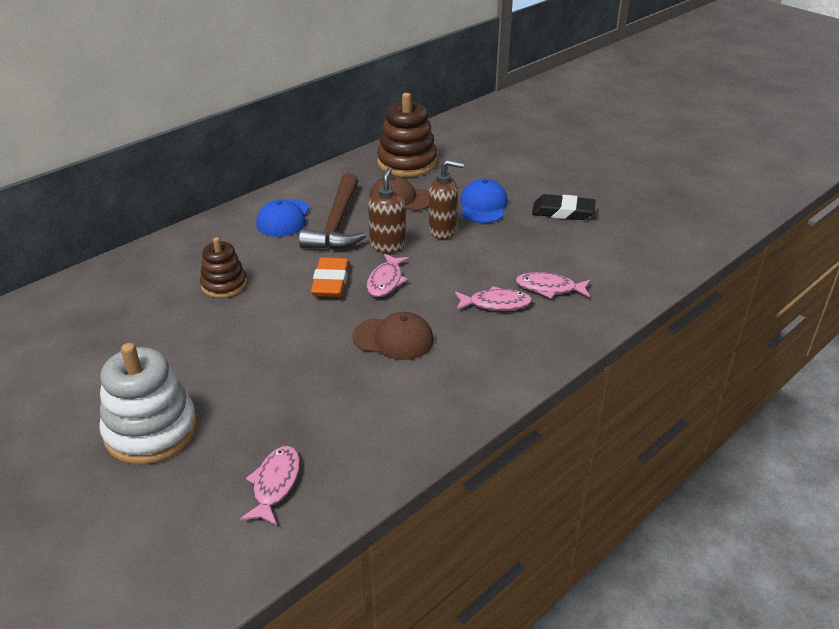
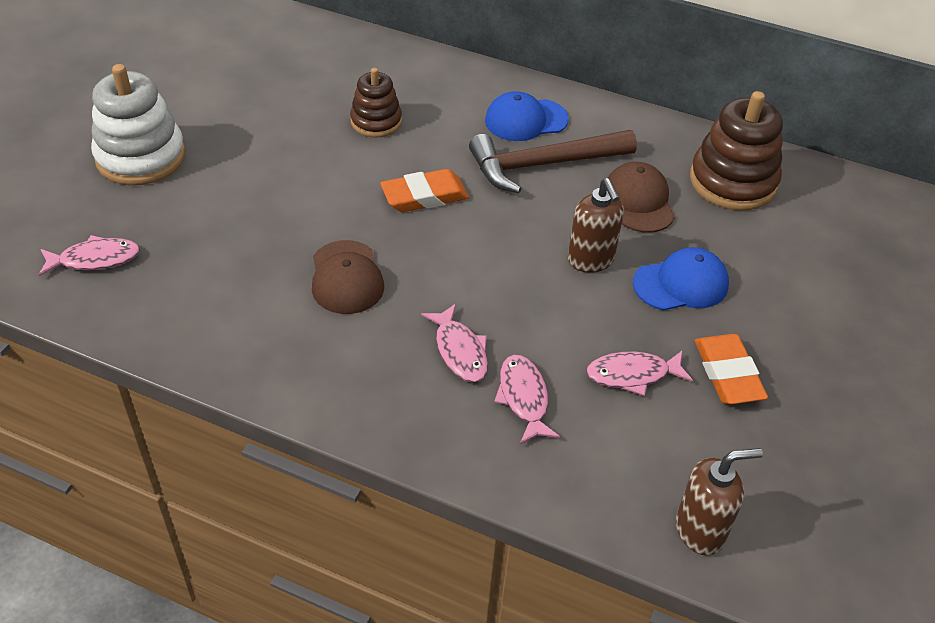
camera: 65 degrees right, 10 degrees up
(386, 281) = (451, 240): pink fish -> pink fish (632, 374)
(387, 245) = (525, 220): brown soap dispenser -> brown soap dispenser (700, 530)
(563, 212) = (727, 374): black eraser -> orange eraser

